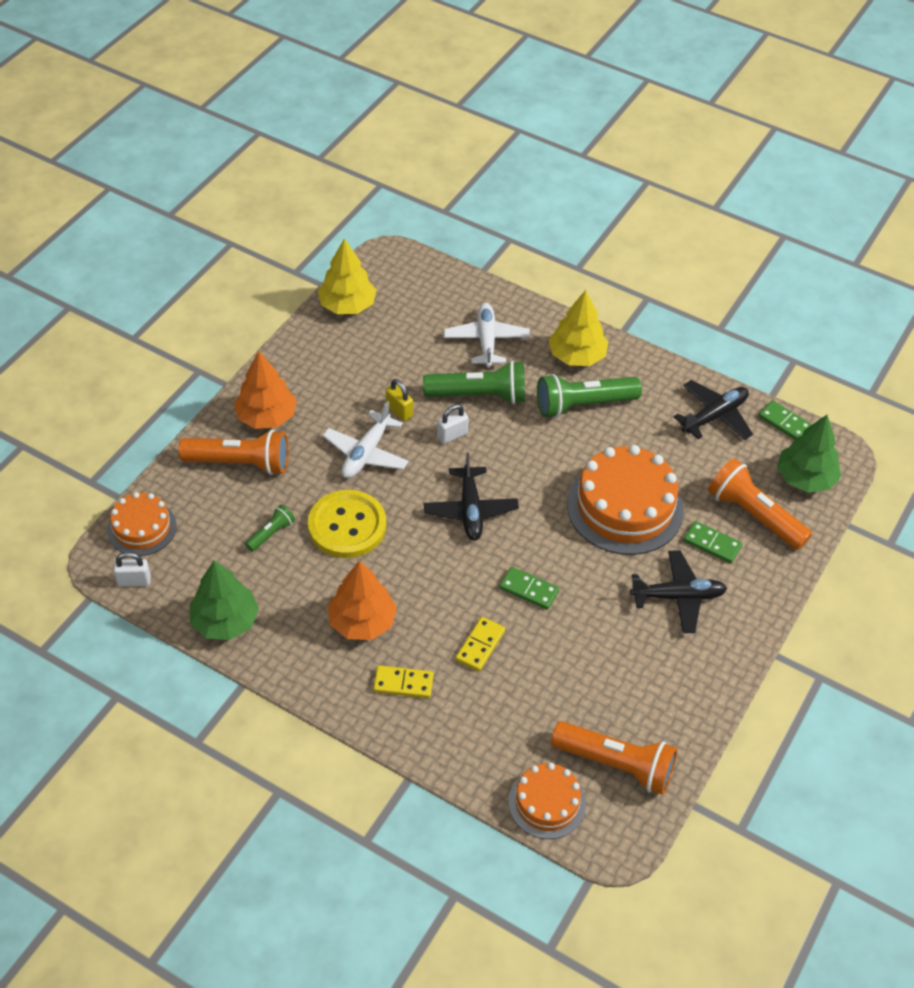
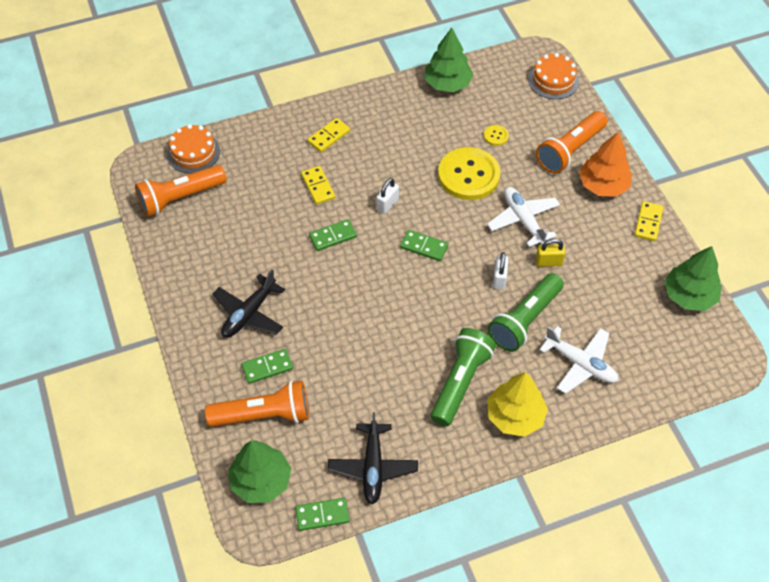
camera: 130 degrees right, 5 degrees up
(134, 581) = (514, 60): white padlock -> white padlock (387, 204)
(271, 533) = (496, 136): green flashlight -> yellow button
(286, 365) = (648, 222): none -> yellow domino
(347, 305) = (689, 296): yellow tree -> green tree
(362, 622) = (388, 142): orange tree -> none
(470, 510) = (424, 247): black plane -> green domino
(625, 507) = (345, 338): orange cake -> none

